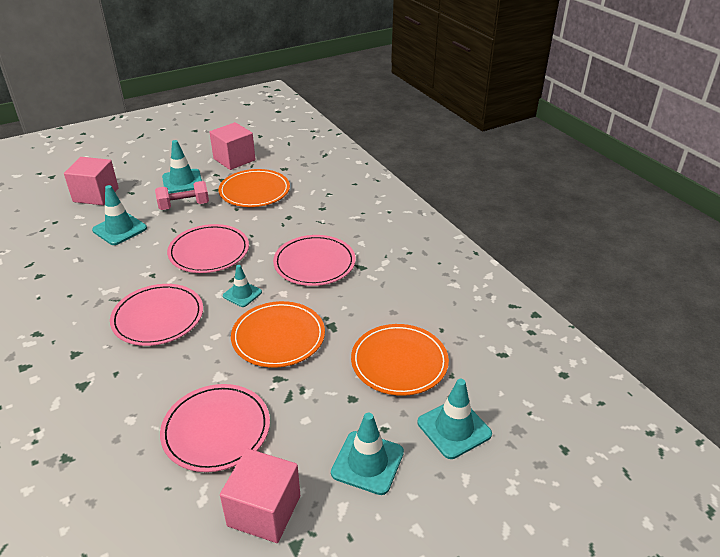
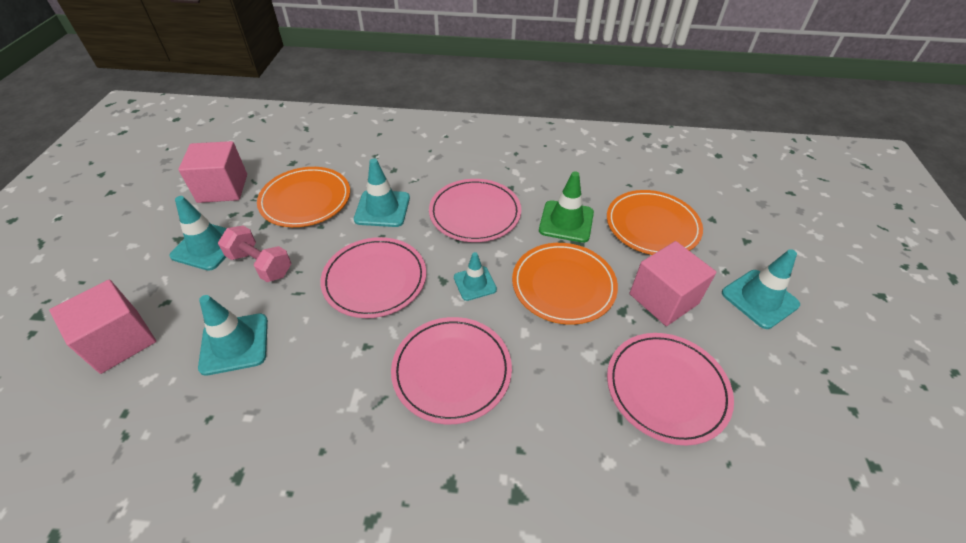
camera: 55 degrees left, 10 degrees up
(184, 206) = (260, 265): pink dumbbell -> pink dumbbell turned 75 degrees counterclockwise
(264, 511) = (788, 394): pink cube -> pink cube (663, 299)
(352, 311) = (566, 221): none -> green traffic cone
(454, 428) = (745, 233): turquoise traffic cone -> turquoise traffic cone (382, 209)

